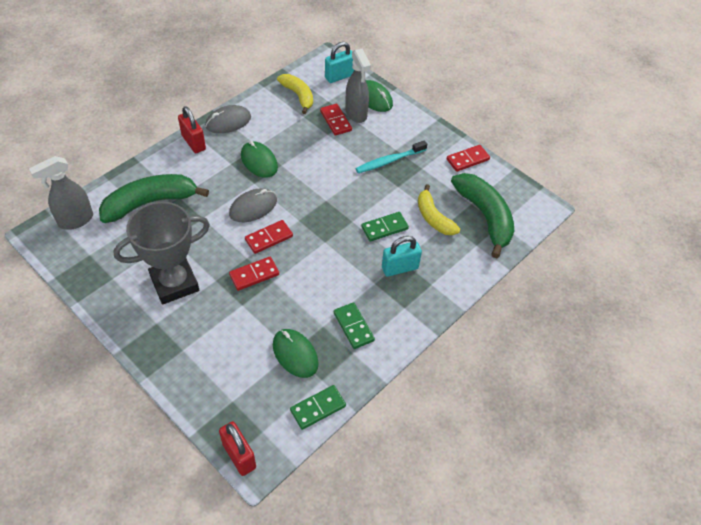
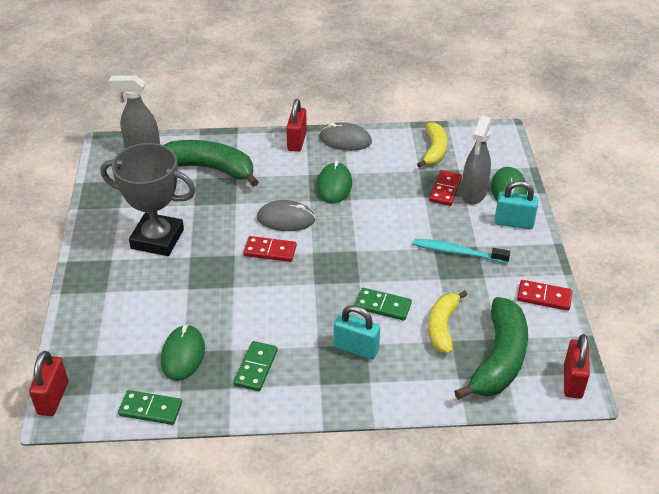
camera: 45 degrees right, 10 degrees down
(254, 275) = (224, 272): red domino -> none
(339, 76) = (495, 154): turquoise padlock -> turquoise padlock (513, 223)
(535, 203) = (572, 381): none -> red padlock

